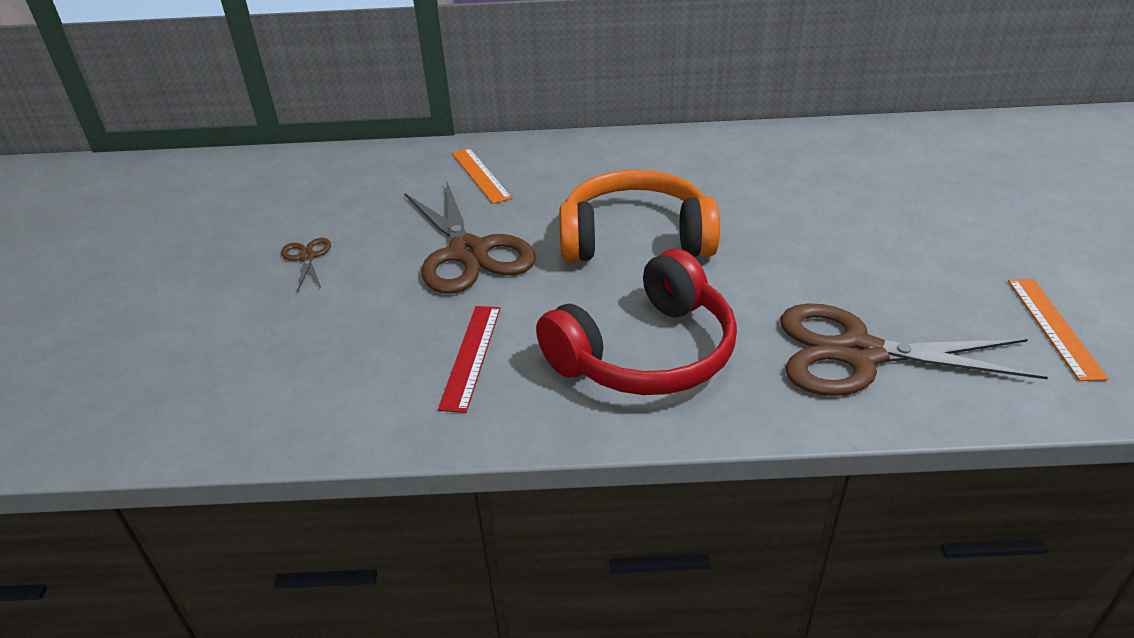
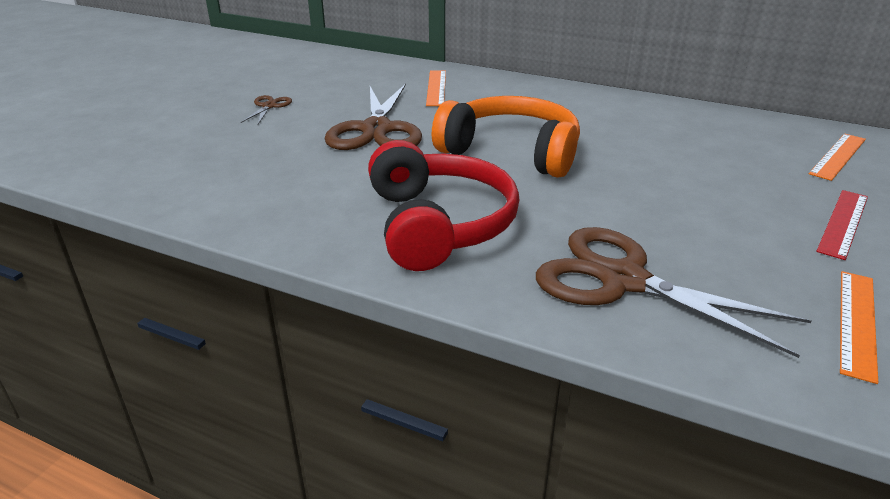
camera: 25 degrees right, 5 degrees down
(471, 356) = (310, 189): red ruler -> red ruler (843, 223)
(645, 352) = (438, 224): red headphones -> red headphones turned 90 degrees counterclockwise
(913, 155) = (837, 156): none -> orange ruler

